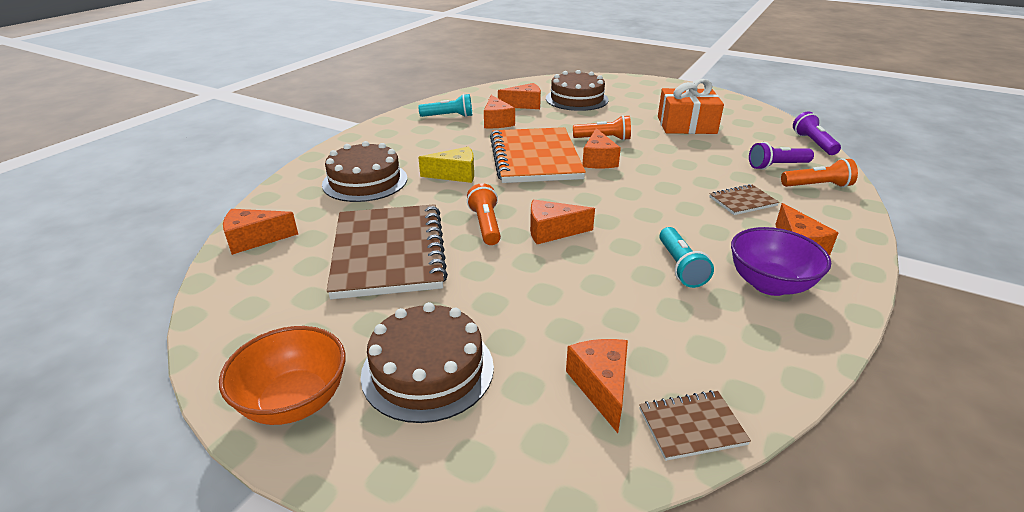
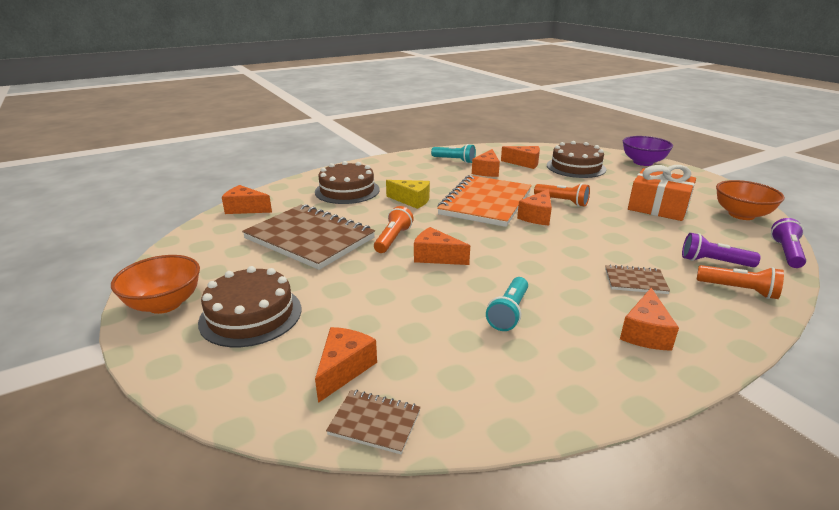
camera: 30 degrees right, 5 degrees down
(389, 253) = (310, 239): brown notebook -> brown notebook turned 75 degrees counterclockwise
(752, 117) = (741, 215): none -> orange bowl
(769, 284) = (575, 352): purple bowl -> purple bowl (643, 162)

